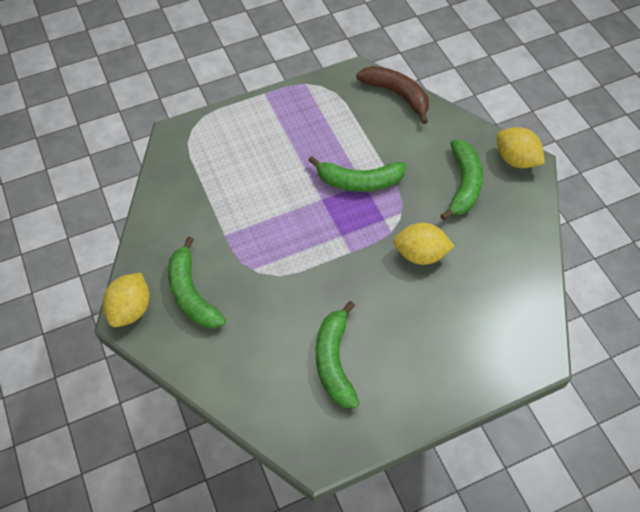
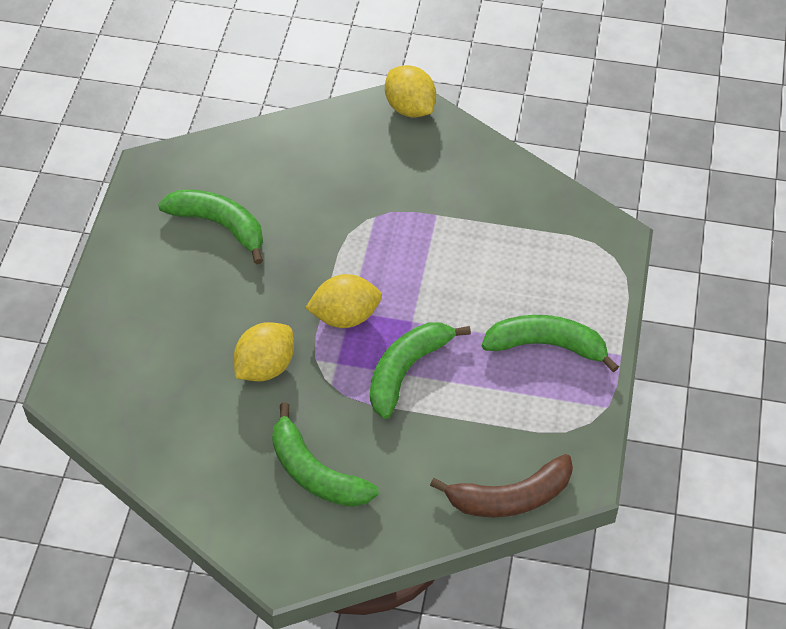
camera: 125 degrees right, 5 degrees down
(192, 293) = (388, 157): green banana -> green banana (547, 345)
(515, 160) = (302, 557): yellow lemon -> yellow lemon (345, 316)

